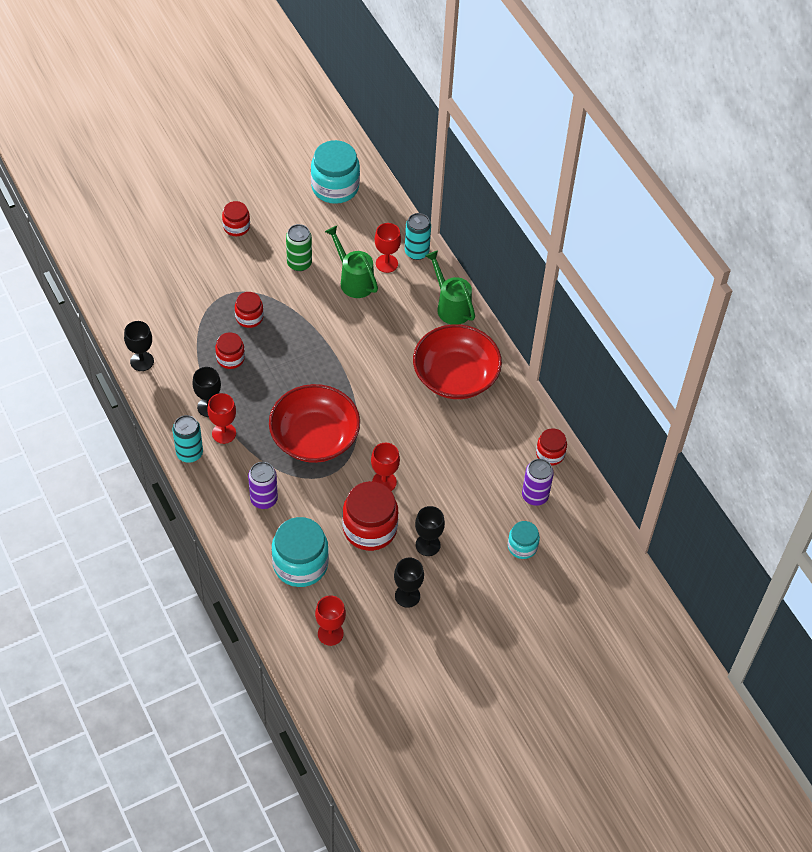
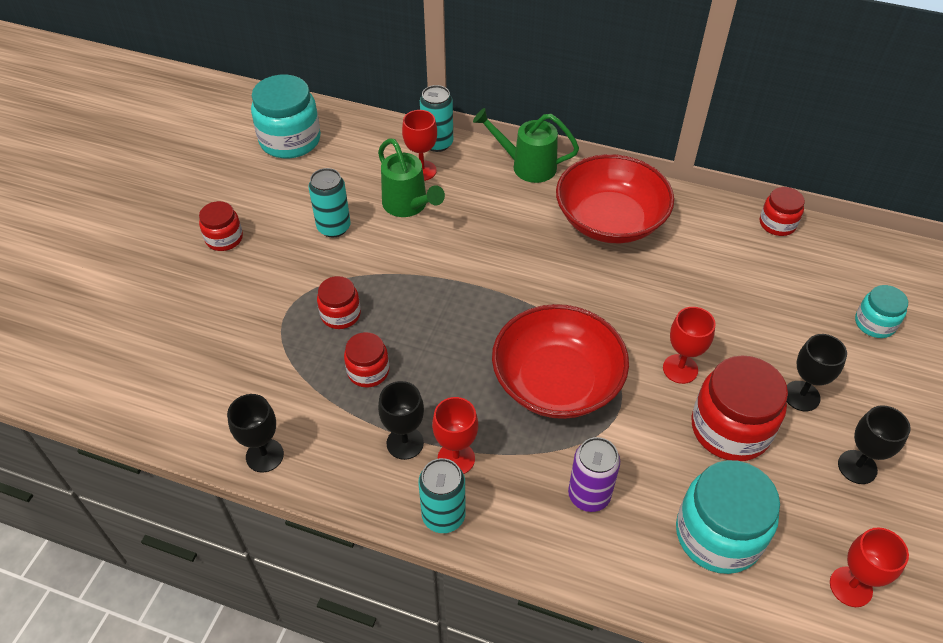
camera: 40 degrees left, 5 degrees down
(299, 263) = (334, 227): green can -> turquoise can
(354, 280) = (408, 205): green watering can -> green watering can turned 135 degrees counterclockwise
(535, 496) = (818, 269): purple can -> none

